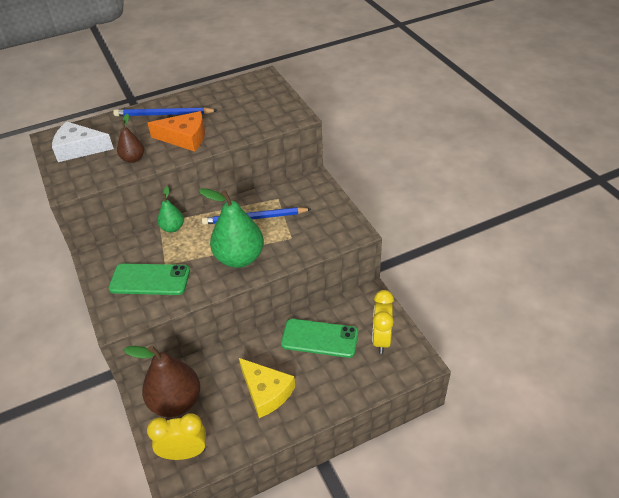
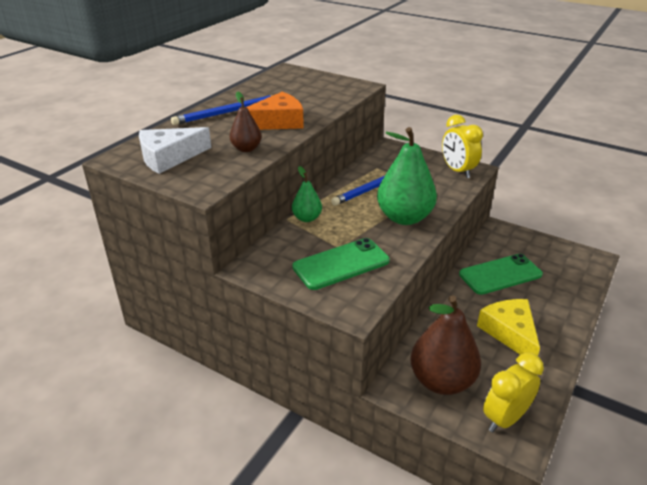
camera: 35 degrees left, 10 degrees down
(266, 392) = (510, 333): yellow cheese -> yellow cheese turned 120 degrees counterclockwise
(381, 339) = (546, 255): yellow clock -> yellow clock (457, 171)

